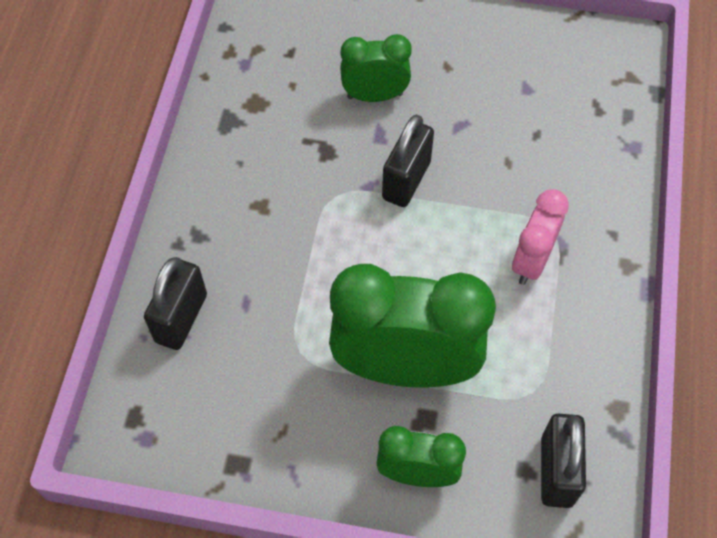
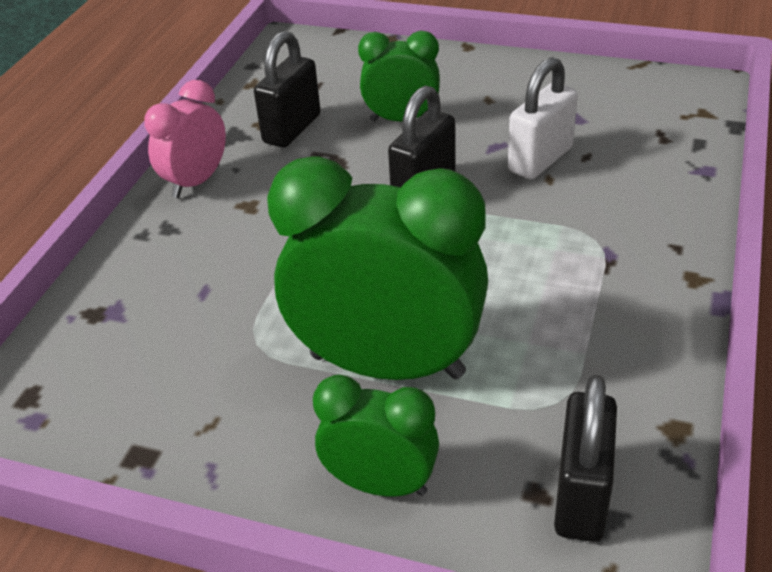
camera: 10 degrees right, 20 degrees down
(181, 318) = (121, 301): black padlock -> black padlock (292, 129)
(499, 141) = (540, 160): none -> white padlock
(531, 261) = (568, 268): pink clock -> pink clock (196, 182)

